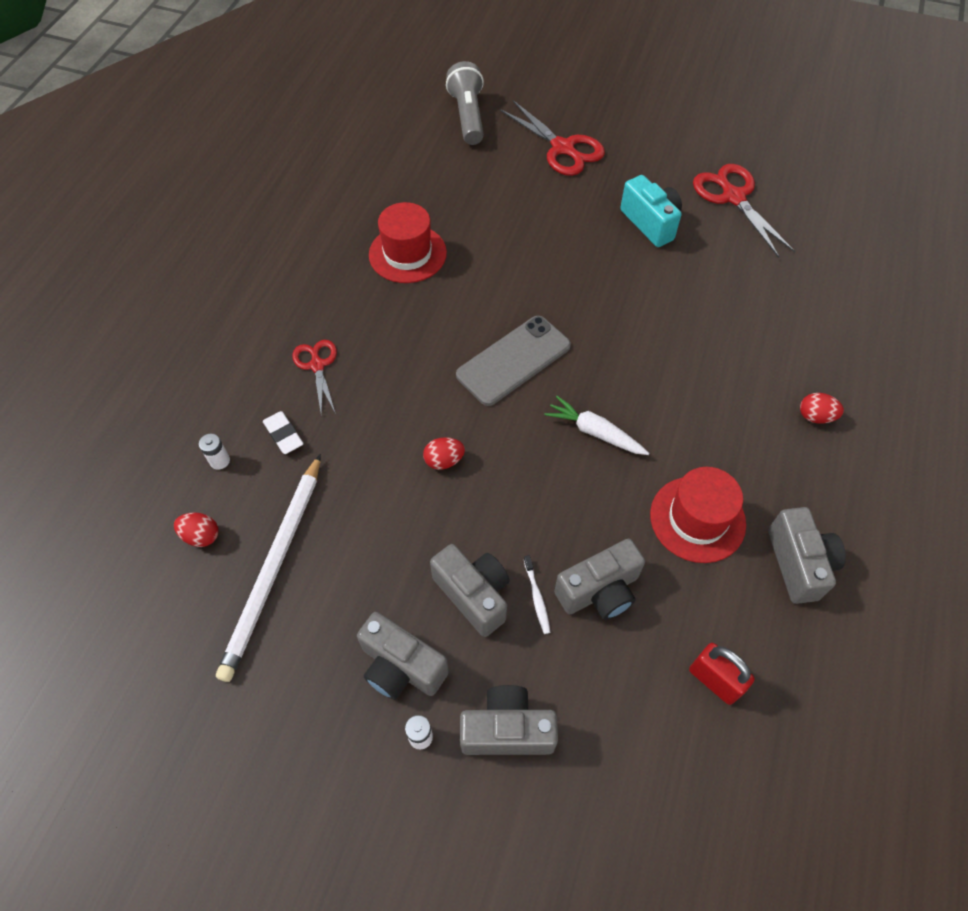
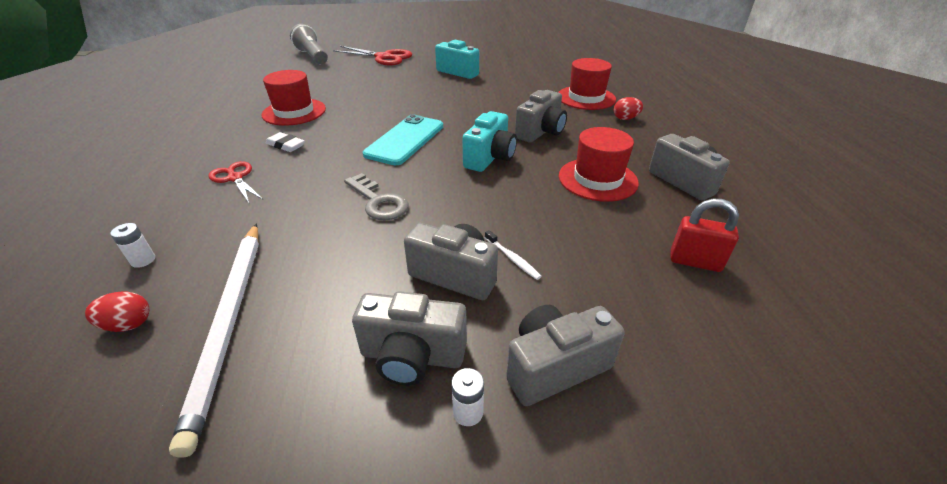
camera: 25 degrees left, 20 degrees down
(284, 435) = (213, 225): white eraser -> white eraser (286, 145)
(444, 461) = (378, 201): red egg -> grey key
(513, 360) = (405, 140): grey phone -> turquoise phone
(595, 432) = (490, 158): white carrot -> turquoise camera
(599, 591) = (561, 238): grey camera -> grey camera (541, 132)
(733, 197) = (501, 56): red scissors -> none
(793, 349) = (586, 98): none -> red hat

